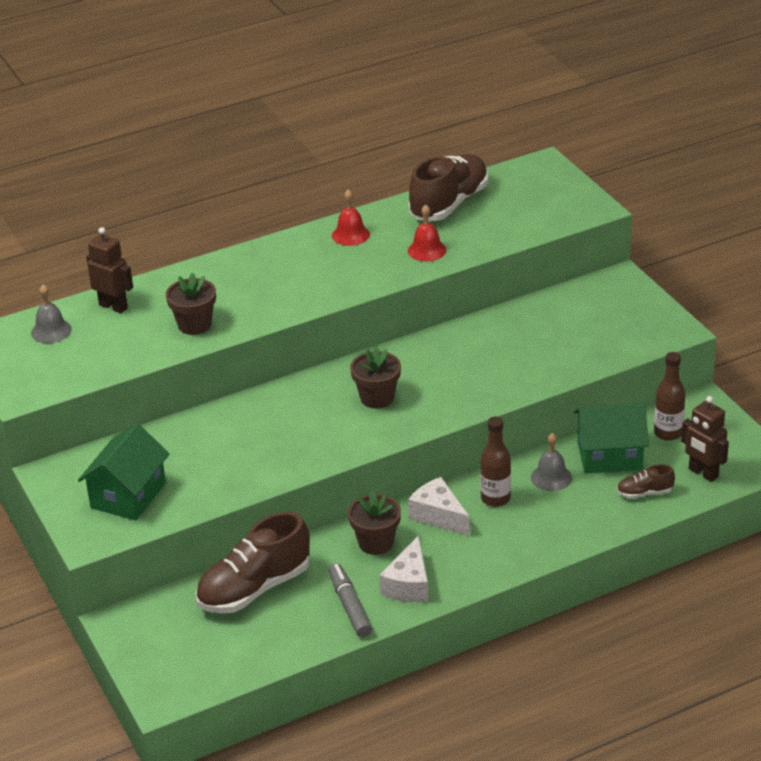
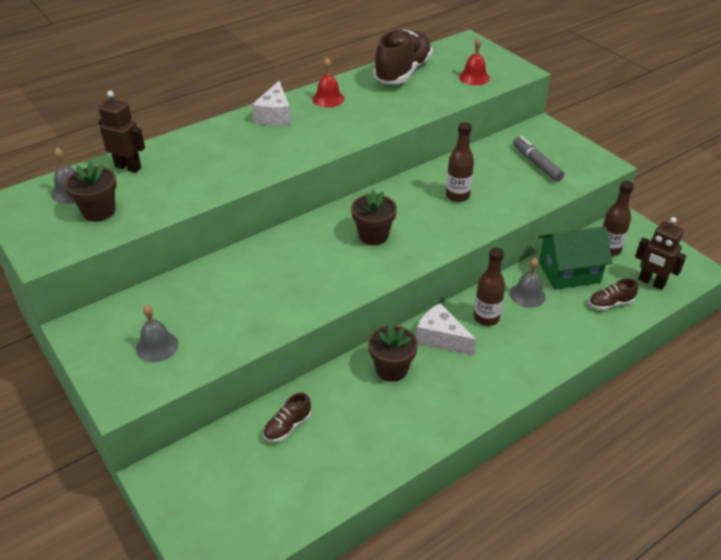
camera: 10 degrees left, 5 degrees up
(128, 495) = (157, 346): green house -> grey bell
(194, 325) = (205, 179): brown flower pot -> brown flower pot (99, 211)
(254, 588) = (287, 427): brown shoe -> brown shoe, size x0.46
(350, 606) = (382, 438): grey marker -> grey marker (536, 163)
(408, 584) = (432, 410): white cheese -> white cheese (274, 115)
(427, 250) = (395, 108): red bell -> red bell (474, 77)
(486, 358) = (457, 196): none -> brown bottle

